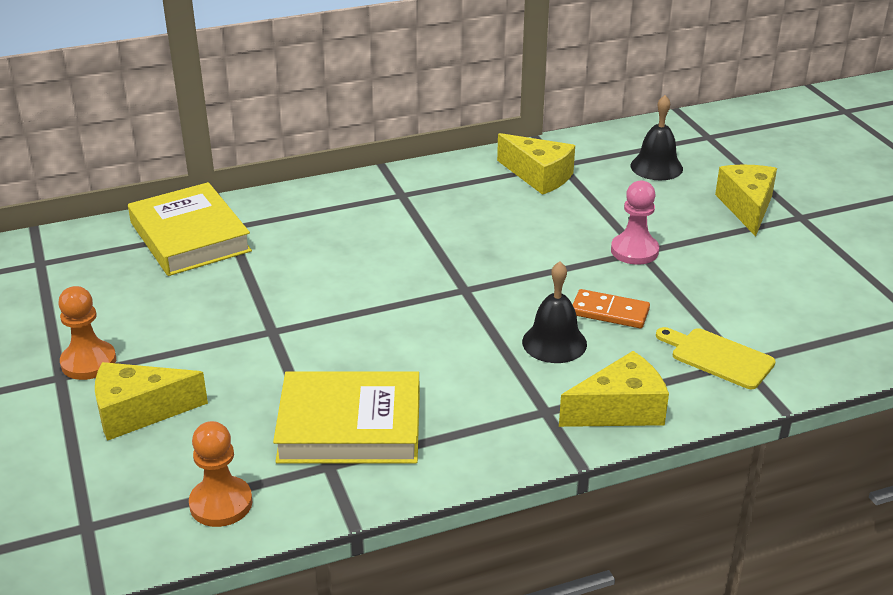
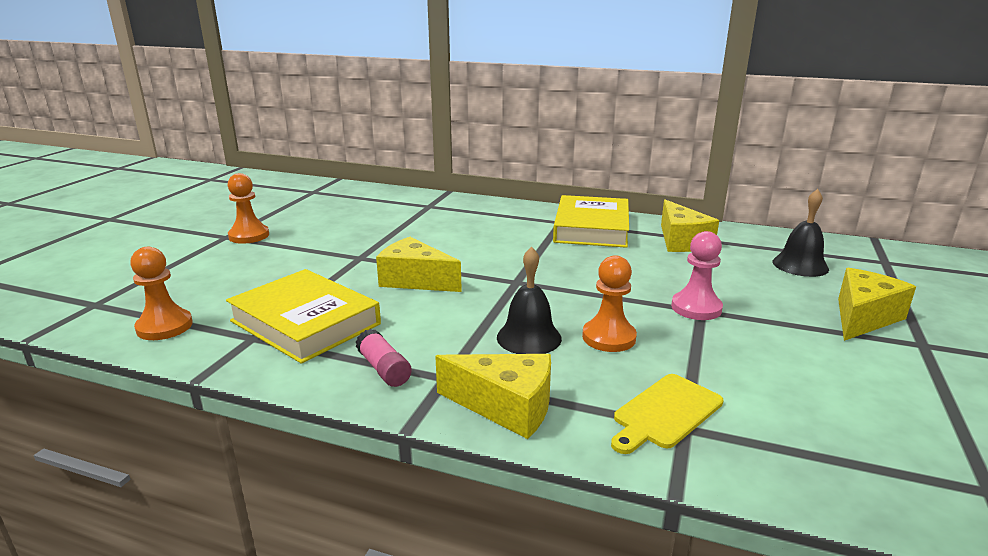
camera: 40 degrees right, 10 degrees down
(139, 412) = (223, 265): yellow cheese -> yellow cheese (415, 280)
(190, 237) = (401, 203): yellow book -> yellow book (591, 228)
(490, 430) = (384, 369): none -> pink glue stick
(609, 312) = (609, 337): orange domino -> orange pawn
(718, 357) = (665, 413): yellow cutting board -> yellow cutting board turned 120 degrees counterclockwise

